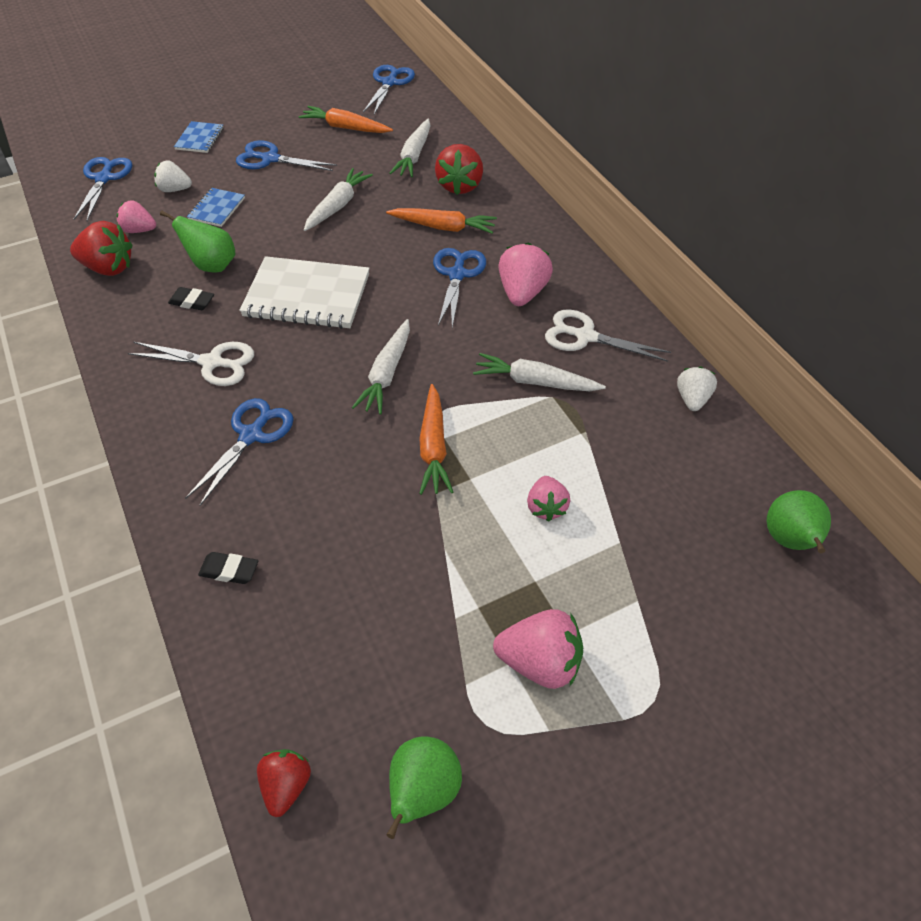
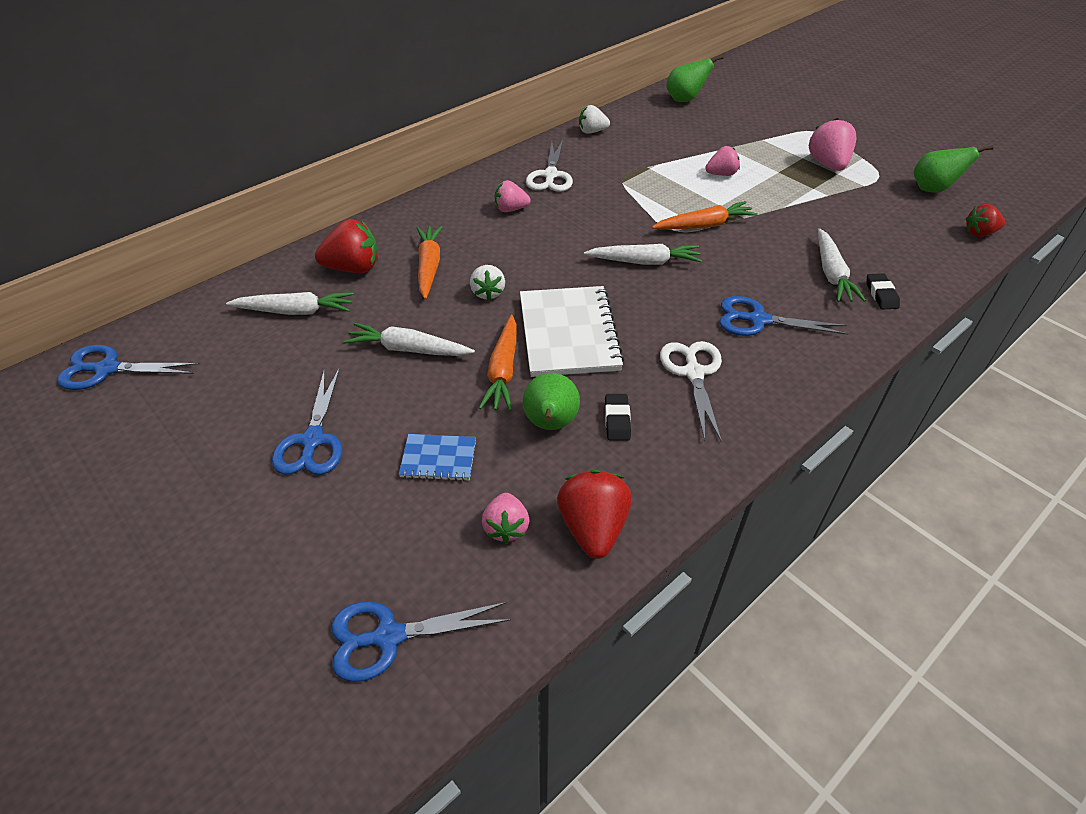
camera: 105 degrees left, 5 degrees down
(175, 189) = (403, 524): white strawberry -> white strawberry (488, 293)
(199, 139) = (260, 545): blue notebook -> none
(345, 128) = (229, 385): orange carrot -> orange carrot (503, 371)
(457, 274) = (499, 246): blue scissors -> none
(522, 293) = (511, 209): pink strawberry -> pink strawberry, size x0.64
(535, 382) = (611, 191): white carrot -> white carrot (831, 273)

